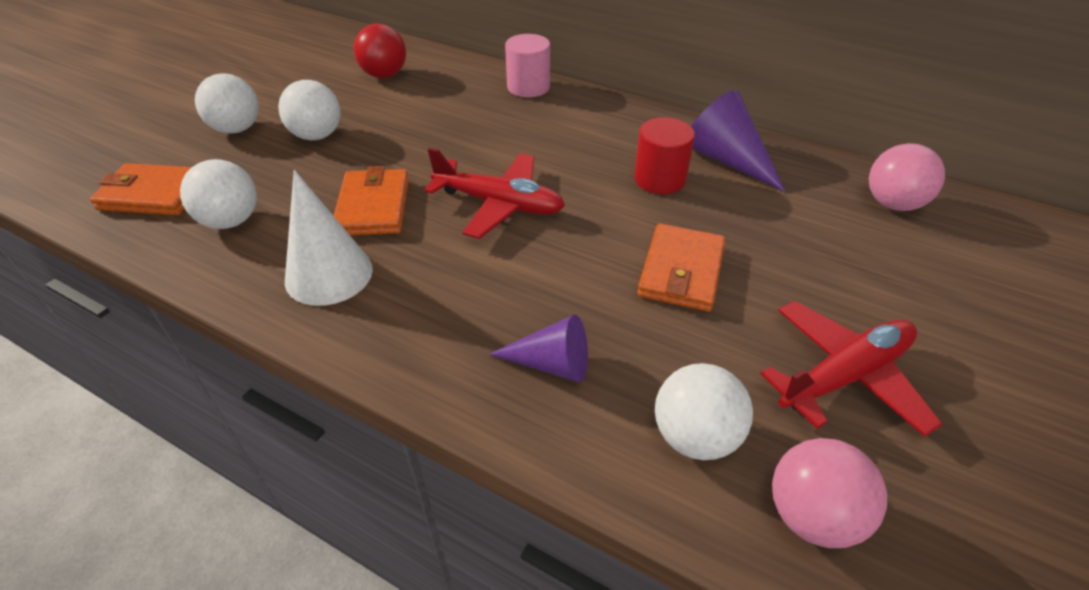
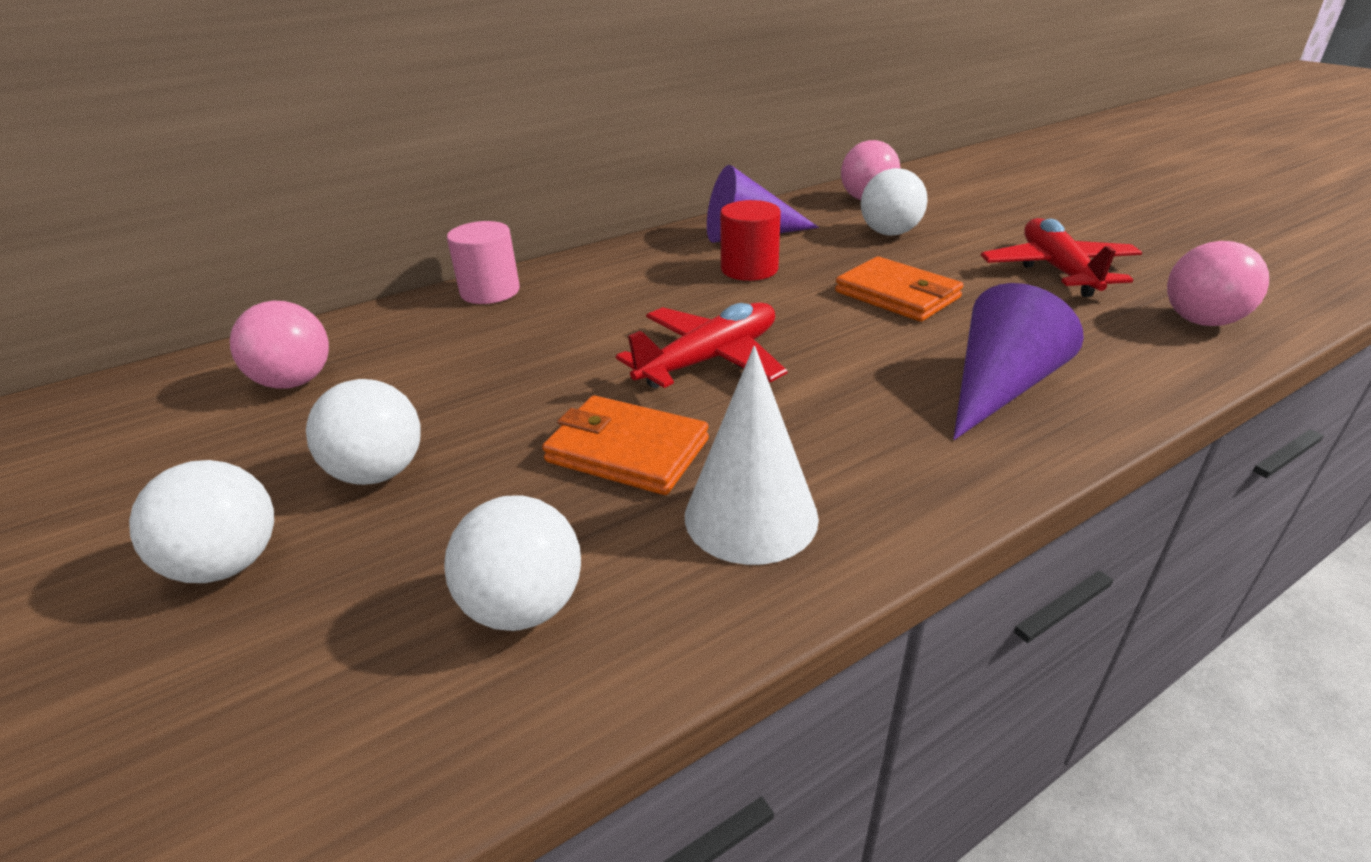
camera: 60 degrees left, 10 degrees down
(153, 194) = (316, 719): orange wallet -> none
(384, 75) = (295, 382): red ball -> pink ball
(551, 363) = (998, 388): purple cone -> purple cone, size x1.50
(695, 436) = (1112, 343): white ball -> white ball (889, 233)

